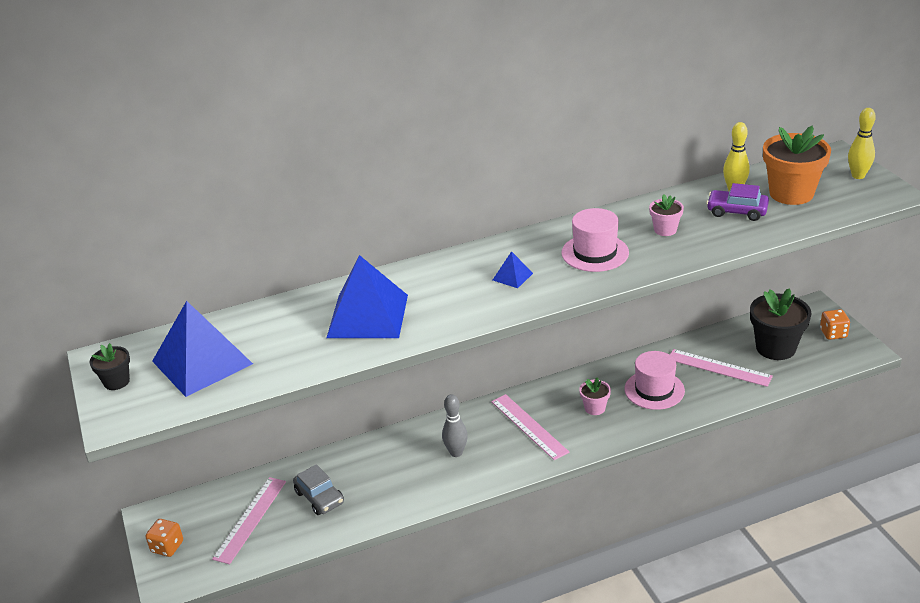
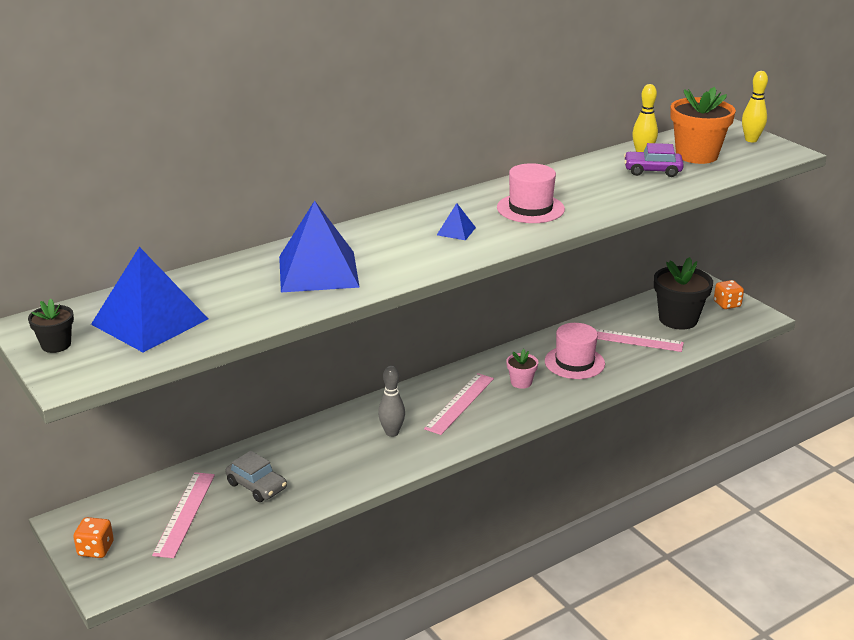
camera: 15 degrees left, 5 degrees down
(529, 426) = (460, 403): pink ruler -> pink ruler turned 75 degrees clockwise
(665, 230) = (591, 187): pink flower pot -> none

